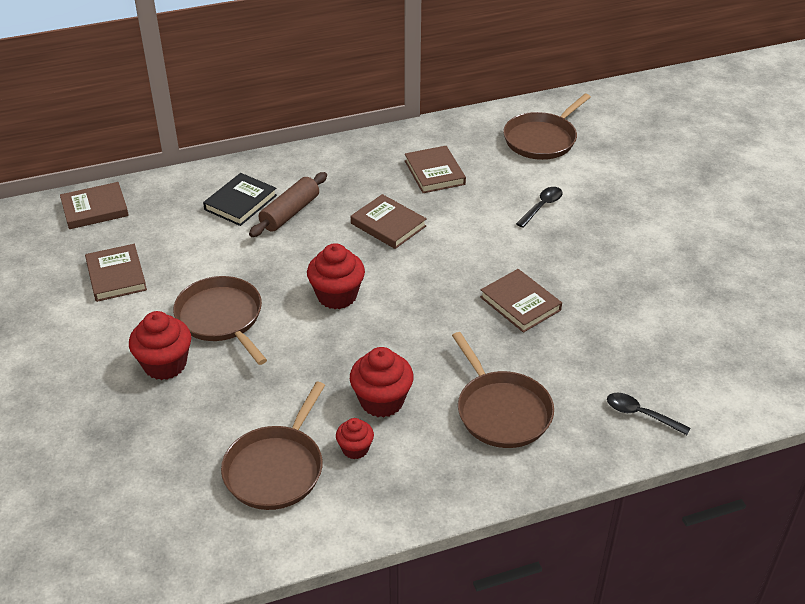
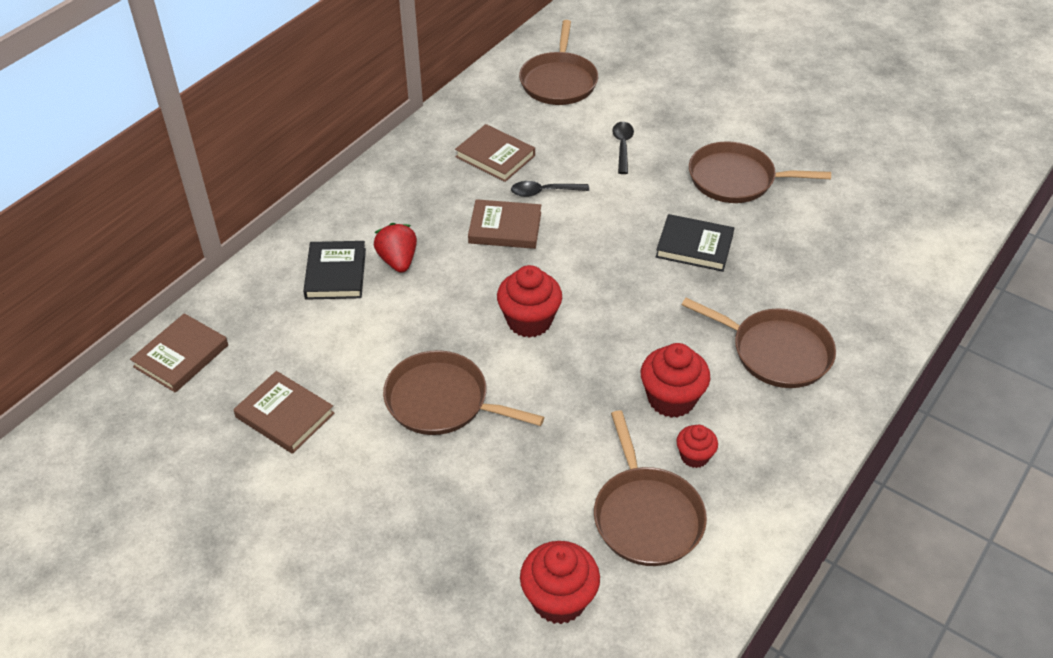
camera: 35 degrees left, 5 degrees up
(165, 364) = (436, 478): red cupcake -> red cupcake (559, 599)
(290, 213) = (398, 260): brown rolling pin -> red strawberry
(520, 303) = (694, 246): brown book -> black book
(611, 270) = (736, 179): none -> brown pan
(640, 414) = (880, 295): black spoon -> black spoon (544, 192)

